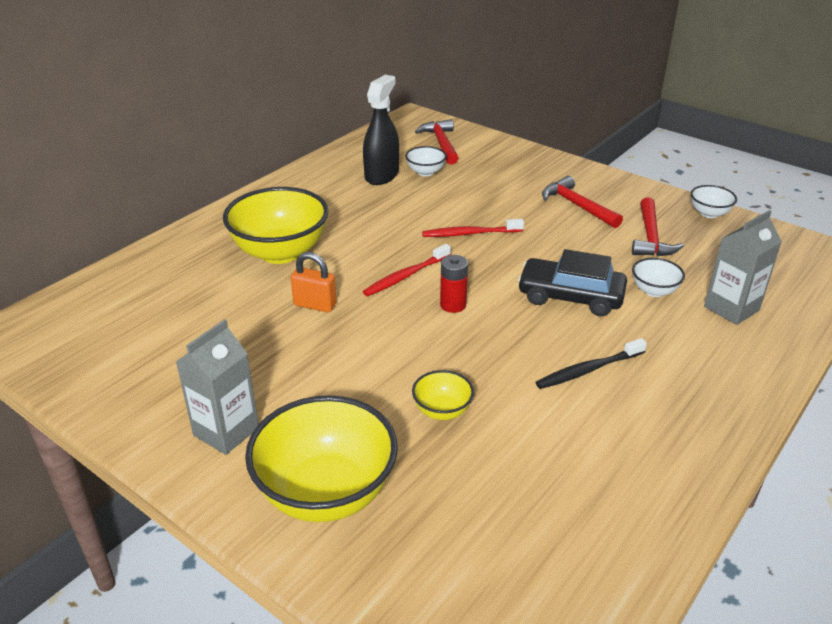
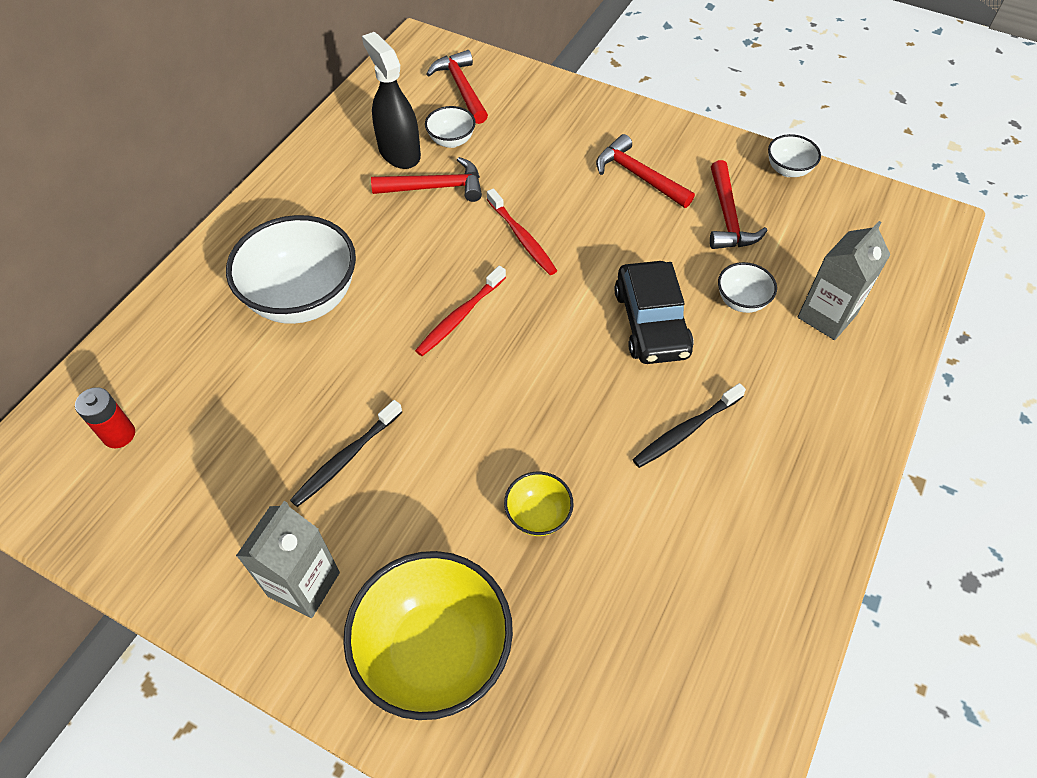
camera: 10 degrees left, 20 degrees up
(280, 252) = (303, 299): yellow bowl -> white bowl
(286, 354) = (346, 458): none -> black toothbrush
(315, 305) = (363, 378): orange padlock -> none
(382, 175) = (399, 152): black spray bottle -> black spray bottle turned 45 degrees counterclockwise
(405, 197) = (435, 187): none -> red hammer
(453, 305) = (522, 355): red battery -> red battery (119, 434)
(470, 233) = (522, 238): red toothbrush -> red toothbrush turned 105 degrees counterclockwise
(570, 296) = (651, 323): black car -> black car turned 105 degrees counterclockwise

